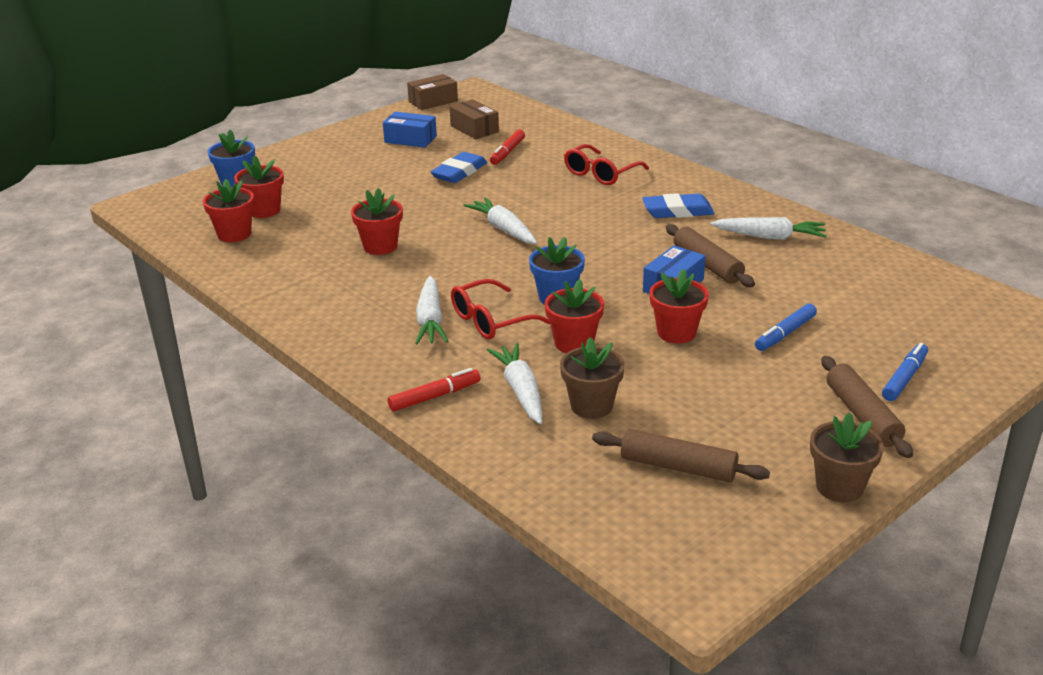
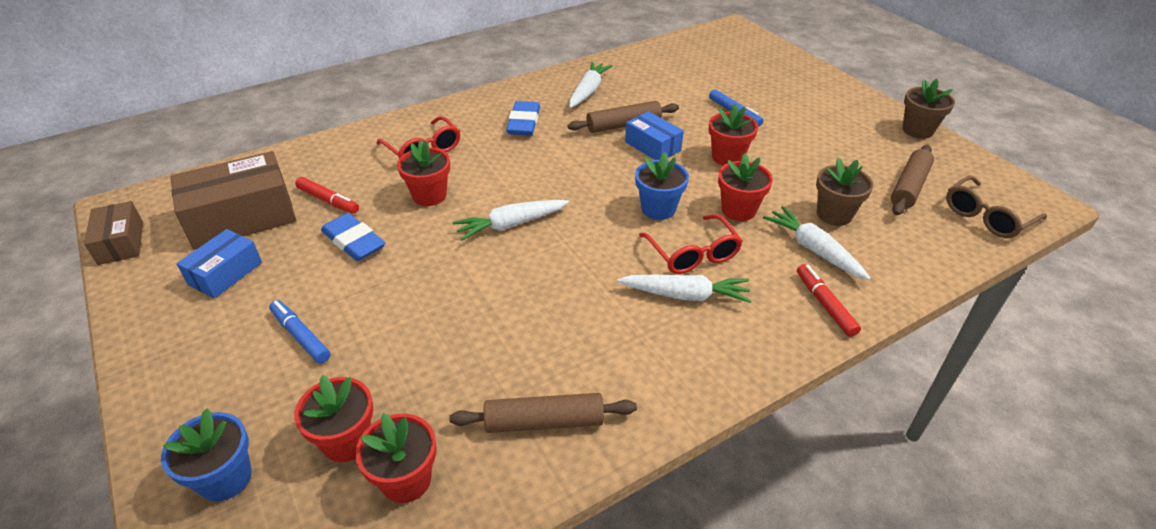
camera: 80 degrees left, 10 degrees up
(380, 246) = (510, 322): red flower pot -> red flower pot (429, 195)
(474, 129) = (242, 217): brown box -> brown box, size x1.76
(520, 391) = (813, 250): white carrot -> white carrot turned 60 degrees clockwise
(636, 529) = (986, 217): none -> brown glasses
(862, 415) = (837, 106): brown rolling pin -> brown rolling pin (544, 422)
(904, 378) = (793, 83): blue marker -> blue marker (301, 336)

